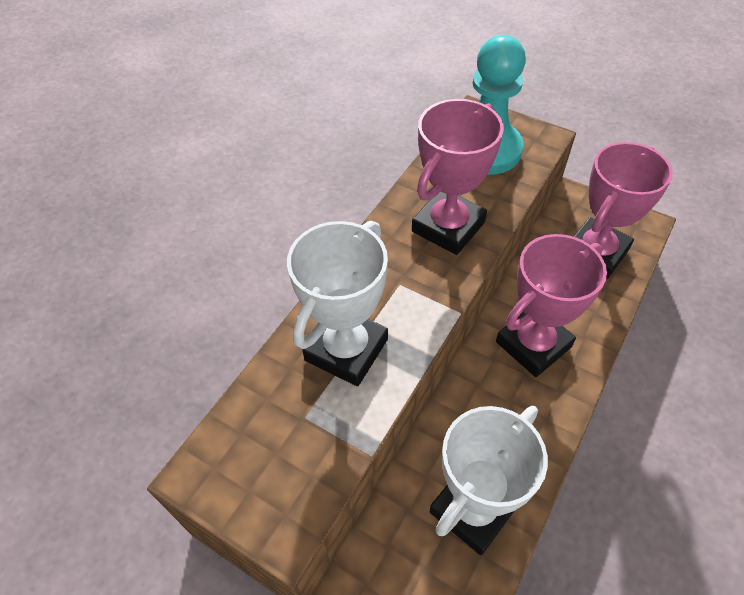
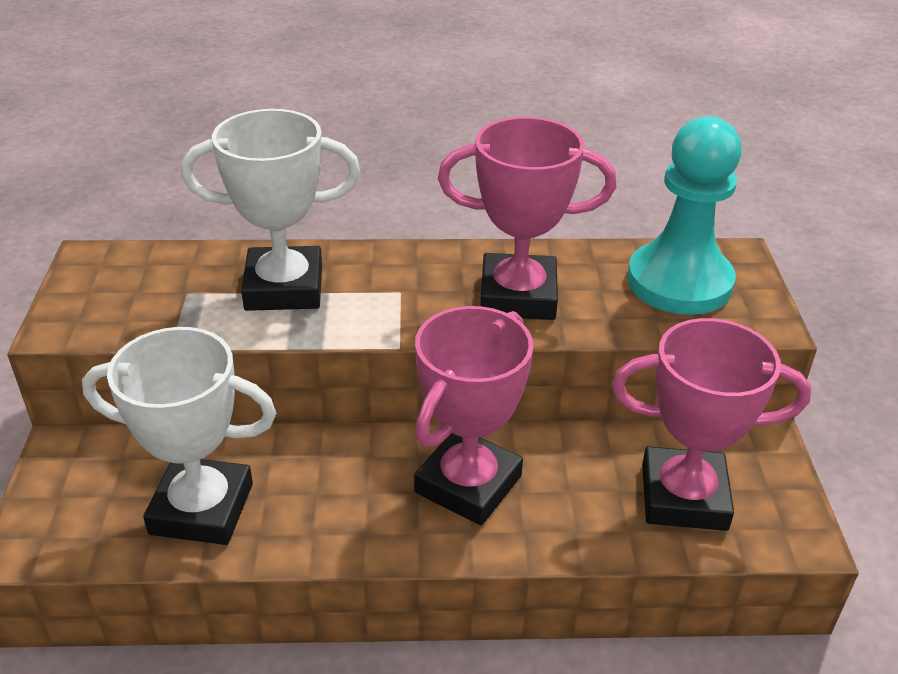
camera: 55 degrees right, 15 degrees down
(533, 344) = (468, 484): pink trophy -> pink trophy turned 75 degrees counterclockwise

